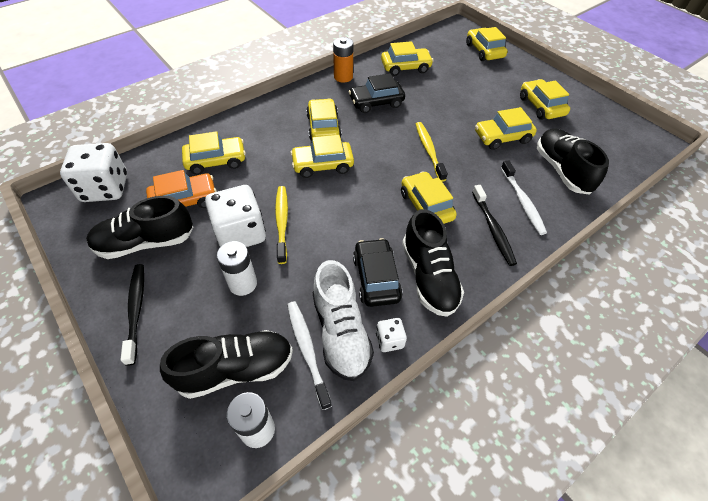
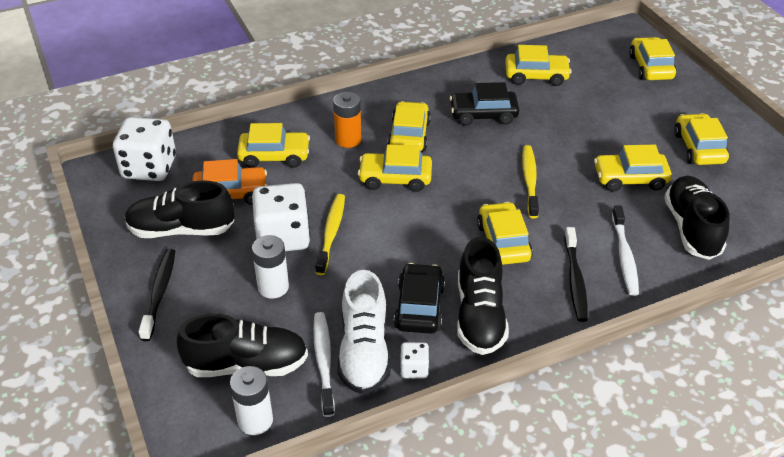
camera: 15 degrees right, 10 degrees down
(343, 77) = (452, 78): orange battery -> orange battery (348, 139)

